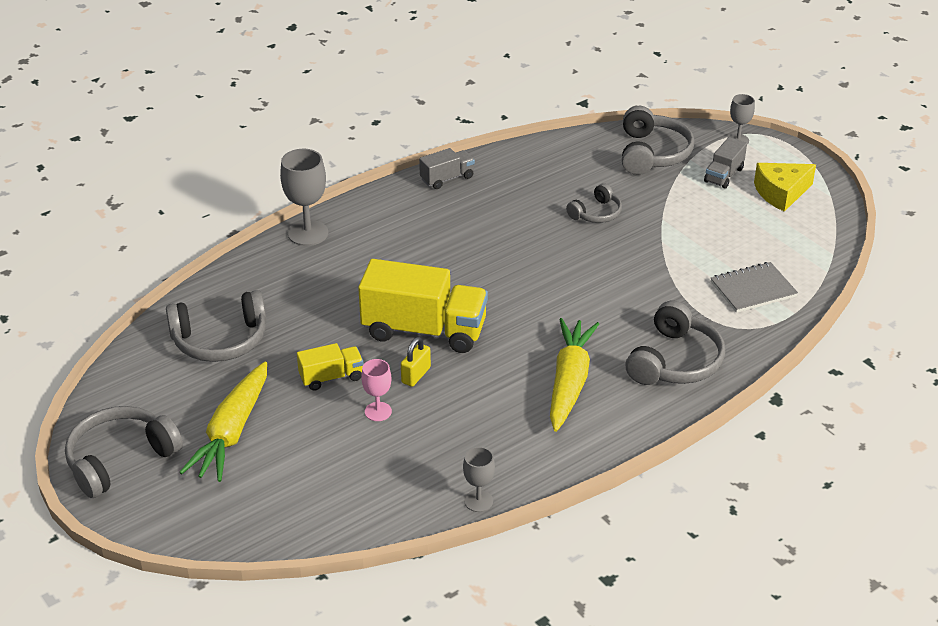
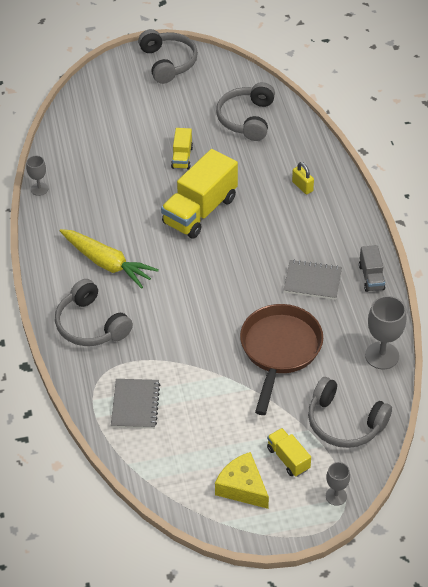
camera: 115 degrees right, 10 degrees up
(232, 432) = (162, 107): yellow carrot -> none
(308, 233) = (339, 183): grey goblet -> grey goblet (382, 355)
(378, 411) = (139, 169): pink goblet -> none
(416, 375) = (160, 194): yellow padlock -> yellow padlock (302, 186)
(481, 215) = (312, 281): none -> grey notebook
(596, 213) = (279, 350): grey headphones -> brown pan
(724, 175) = (288, 458): grey truck -> yellow truck
(781, 193) = (242, 487): yellow cheese -> yellow cheese turned 45 degrees counterclockwise

